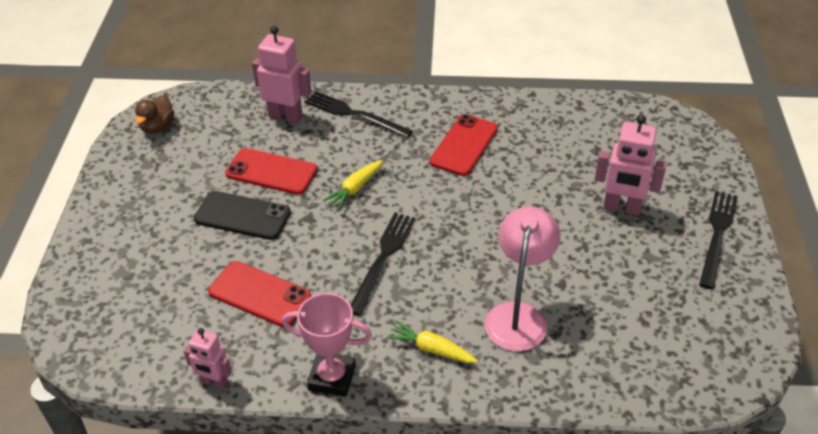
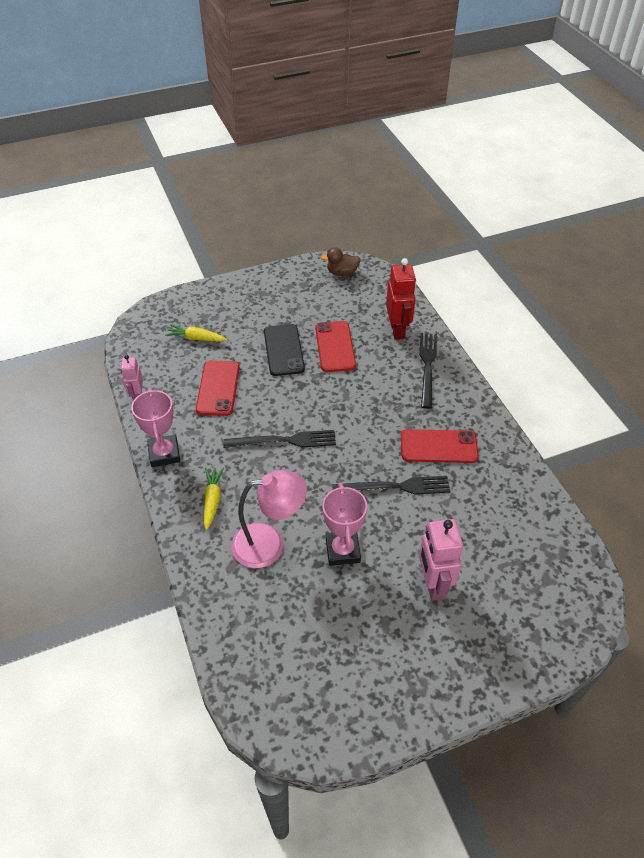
camera: 65 degrees right, 5 degrees up
(285, 116) = (397, 330): pink robot -> red robot
(355, 189) = (346, 398): yellow carrot -> yellow carrot (196, 338)
(554, 259) = (343, 550): none -> pink trophy
(717, 235) = (444, 674): black fork -> black fork (395, 487)

